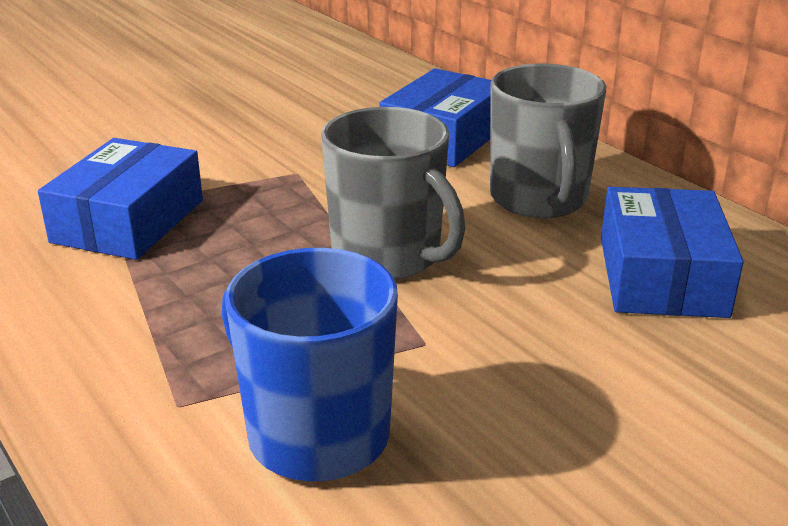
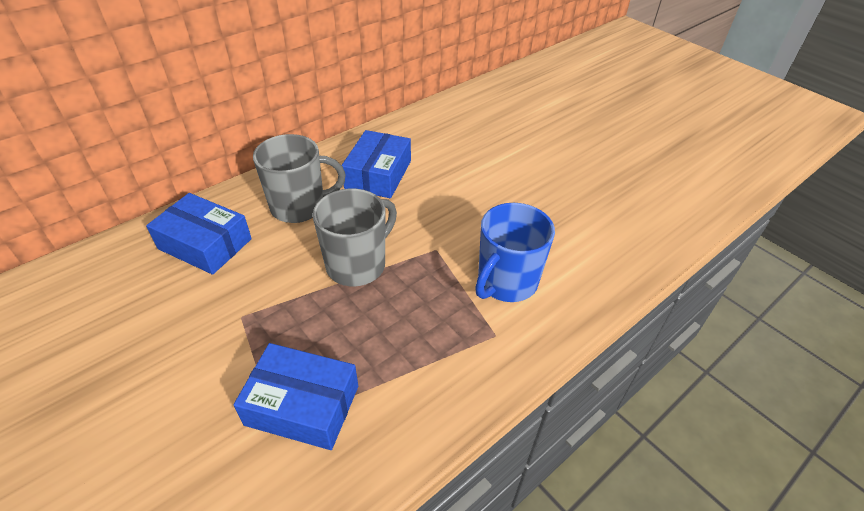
camera: 95 degrees left, 15 degrees up
(661, 276) = (378, 174): blue box -> blue box turned 75 degrees counterclockwise

